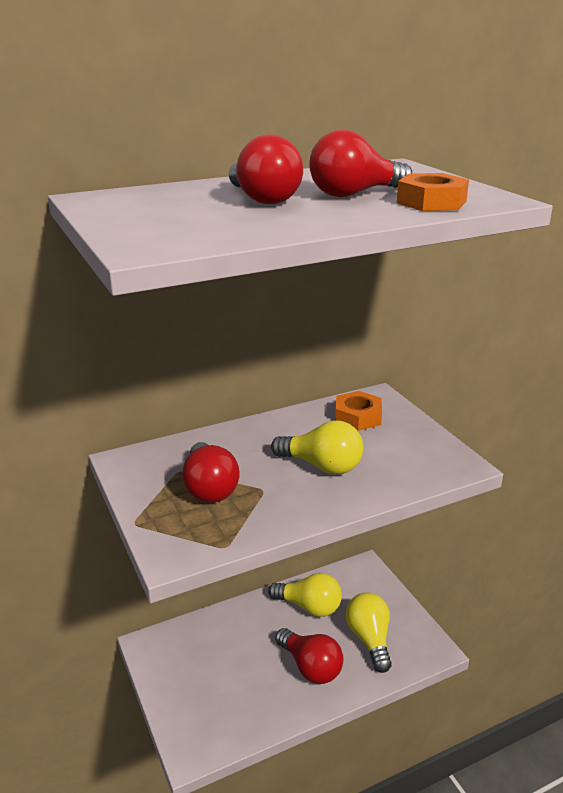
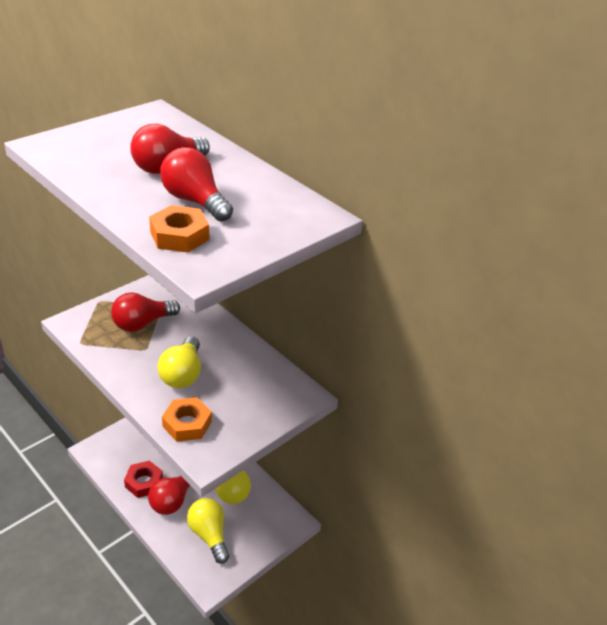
camera: 70 degrees right, 10 degrees up
(272, 695) = (144, 482): none -> red nut
(358, 417) = (264, 386): orange nut -> orange nut (187, 424)
(369, 639) = (209, 535): yellow light bulb -> yellow light bulb turned 90 degrees counterclockwise

